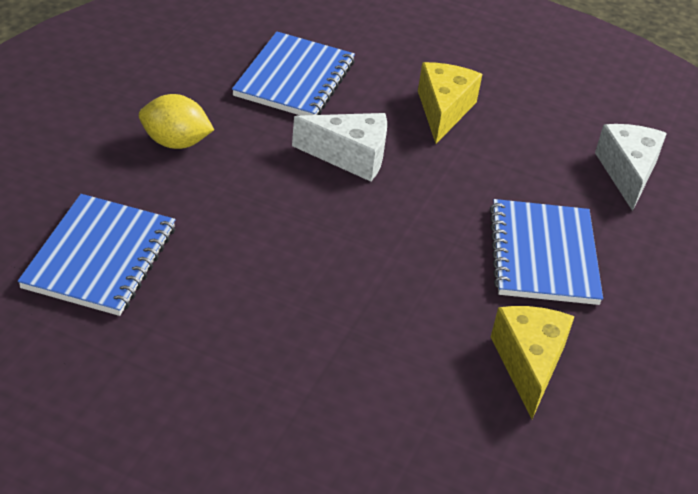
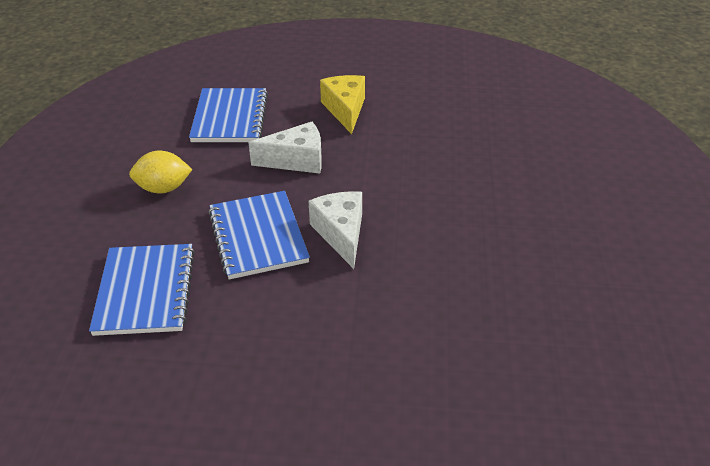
camera: 15 degrees left, 0 degrees up
(529, 364) = (492, 265): yellow cheese -> none
(543, 255) = (462, 187): blue notebook -> blue notebook (258, 236)
(627, 173) = (487, 116): white cheese -> white cheese (341, 234)

